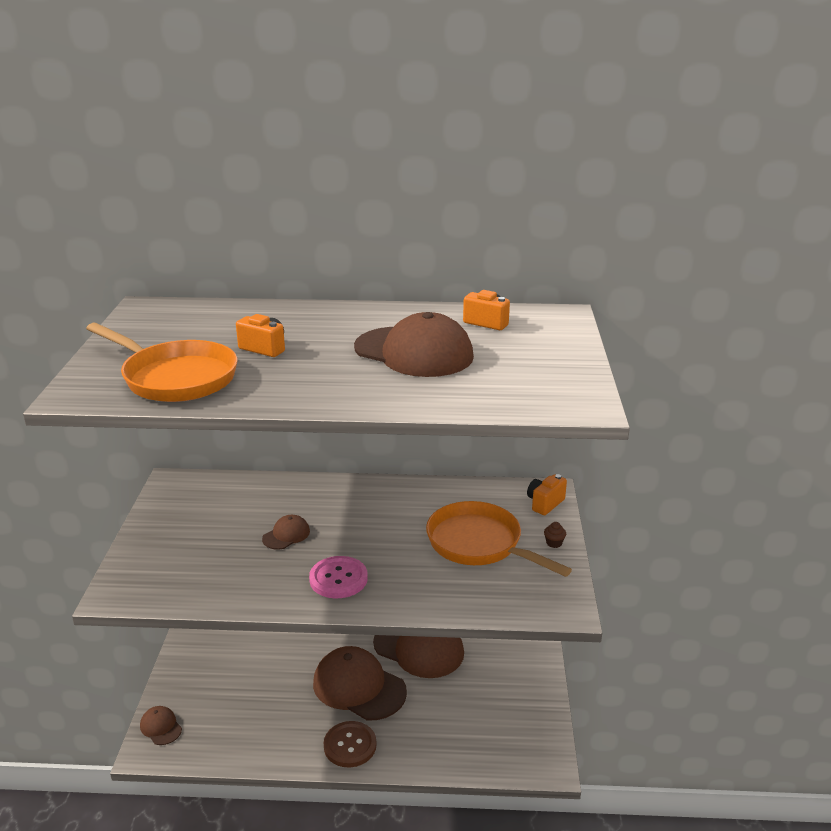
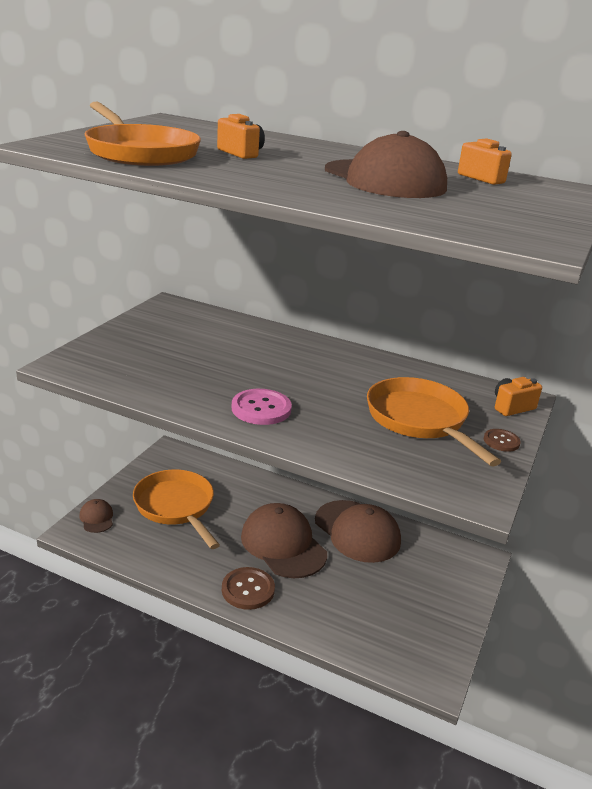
camera: 20 degrees right, 0 degrees up
(235, 685) = (176, 507): none -> orange pan
(286, 535) = (238, 364): brown cap -> none
(554, 543) = (501, 441): brown cupcake -> brown button

